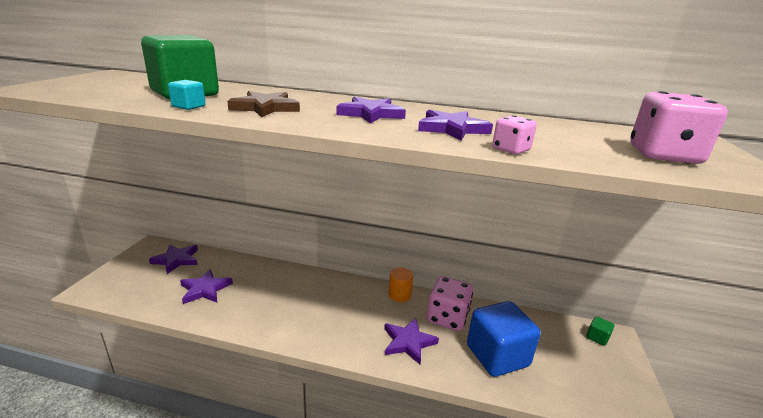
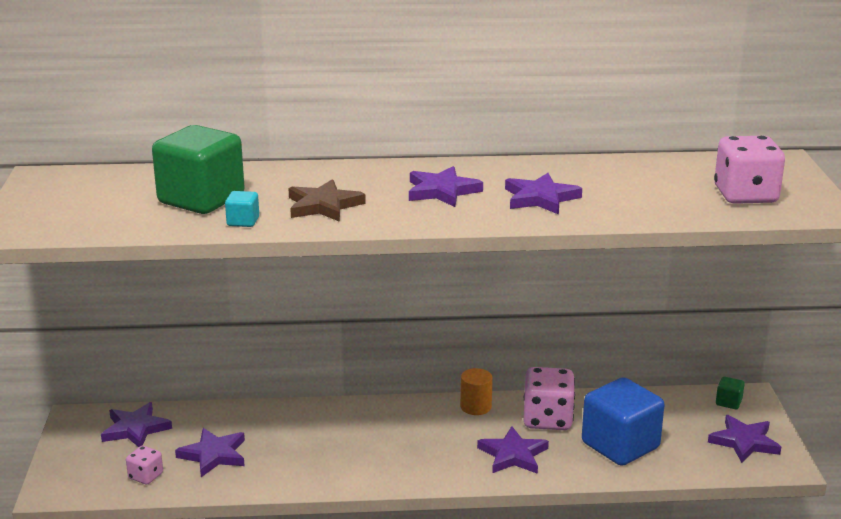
camera: 15 degrees left, 0 degrees up
(510, 150) = (609, 217): pink dice -> pink dice (146, 476)
(607, 380) = (744, 442): none -> purple star

